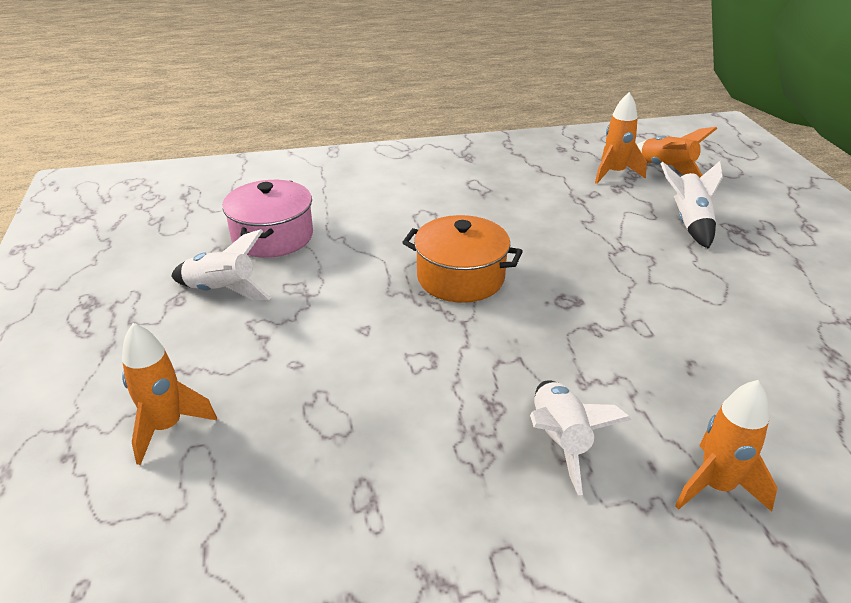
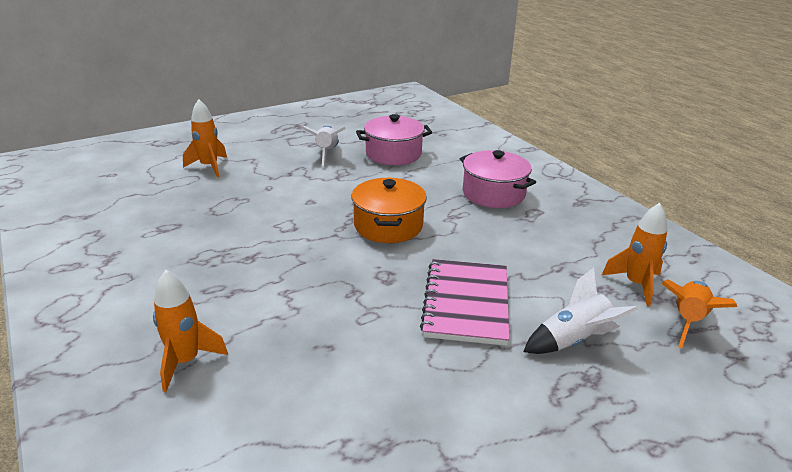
camera: 70 degrees right, 5 degrees down
(423, 195) = (493, 193): none -> pink pot
(560, 441) = (221, 287): white rocket -> none
(628, 261) = (466, 303): none -> pink notebook

